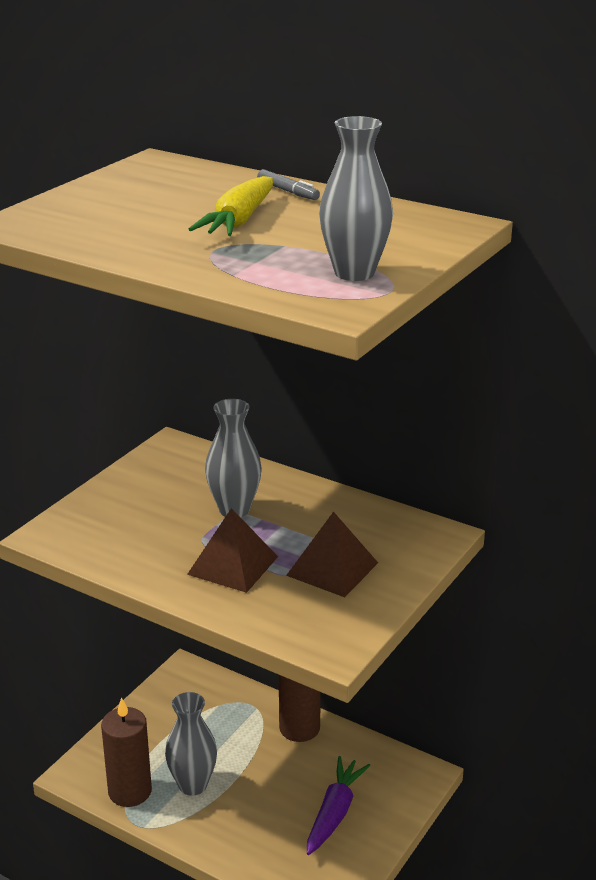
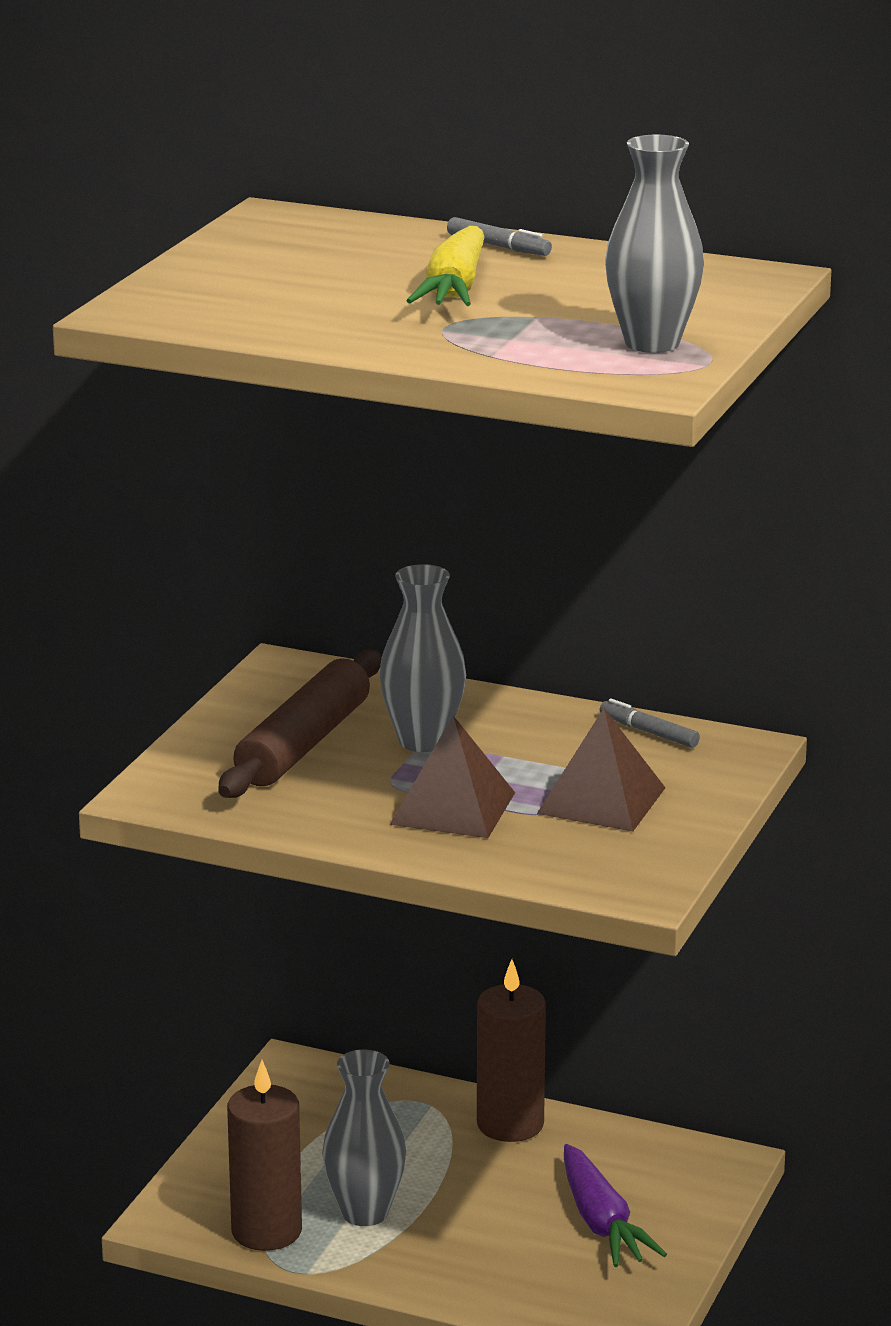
camera: 10 degrees left, 5 degrees down
(158, 504) = (303, 744): none -> brown rolling pin
(335, 812) = (602, 1223): purple carrot -> purple carrot turned 150 degrees clockwise
(381, 516) = (649, 732): none -> grey marker

